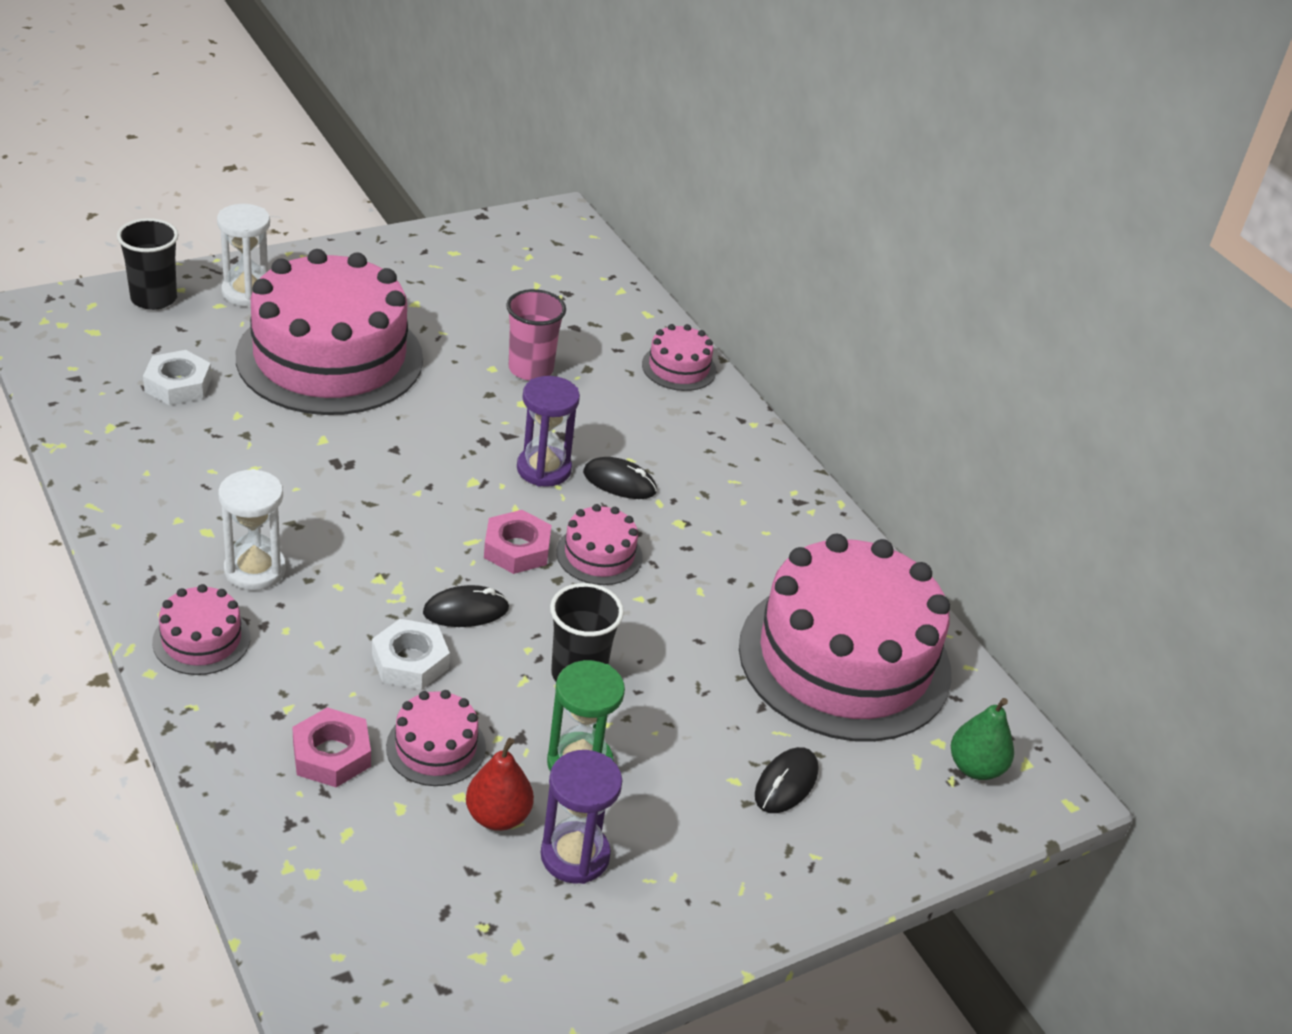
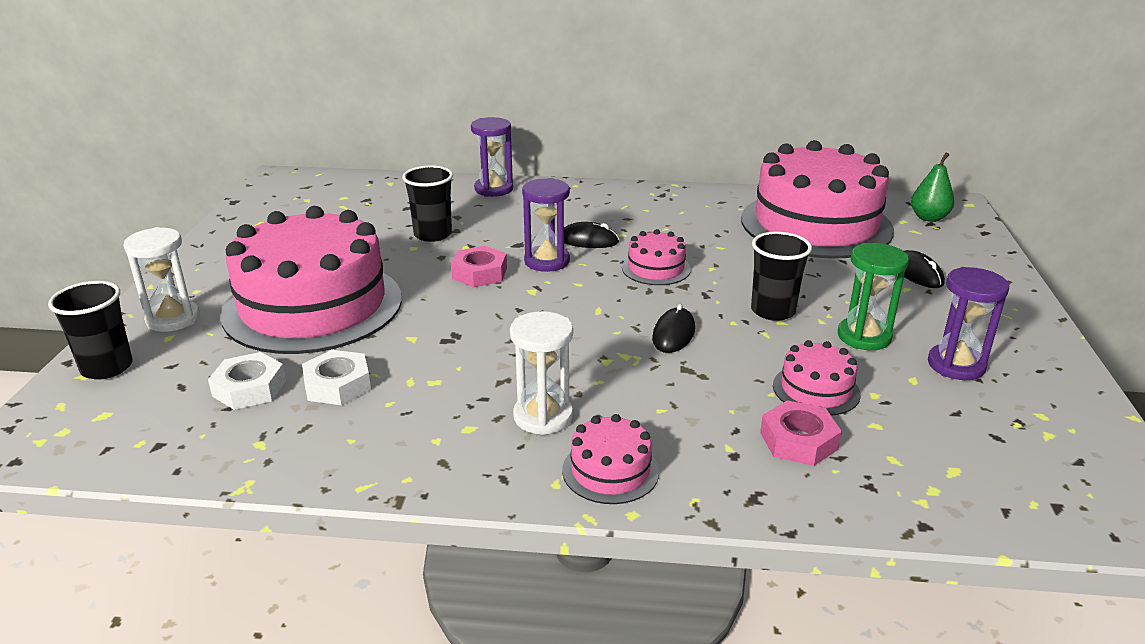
camera: 50 degrees left, 10 degrees down
(410, 661) = (713, 373): white nut -> white nut (337, 385)
(498, 816) = (903, 384): red pear -> none
(517, 549) = (623, 295): pink nut -> pink nut (479, 273)
(531, 369) = (433, 234): pink cup -> black cup
(619, 482) = (588, 240): black mouse -> black mouse turned 45 degrees clockwise
(679, 367) = (493, 189): pink cake -> purple hourglass

